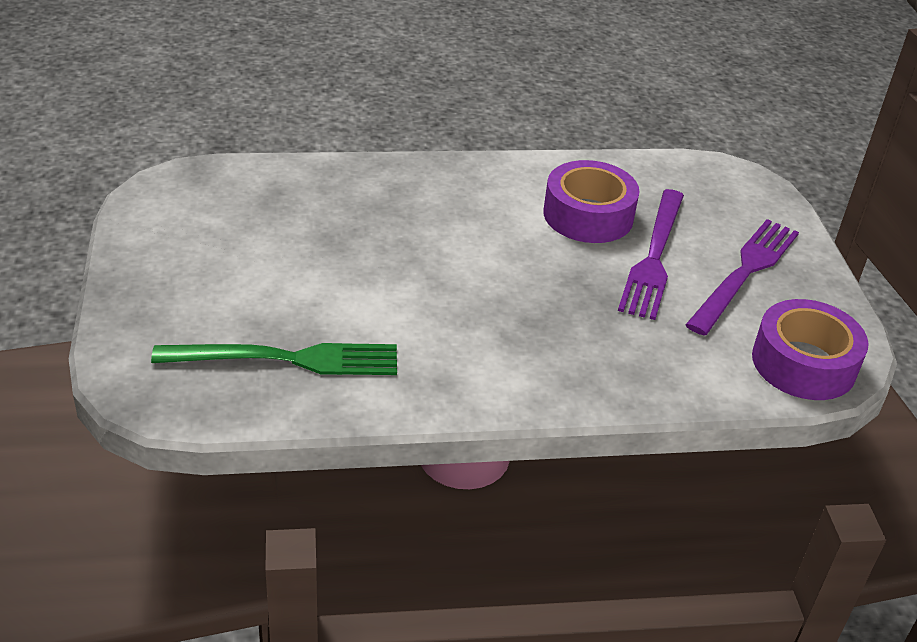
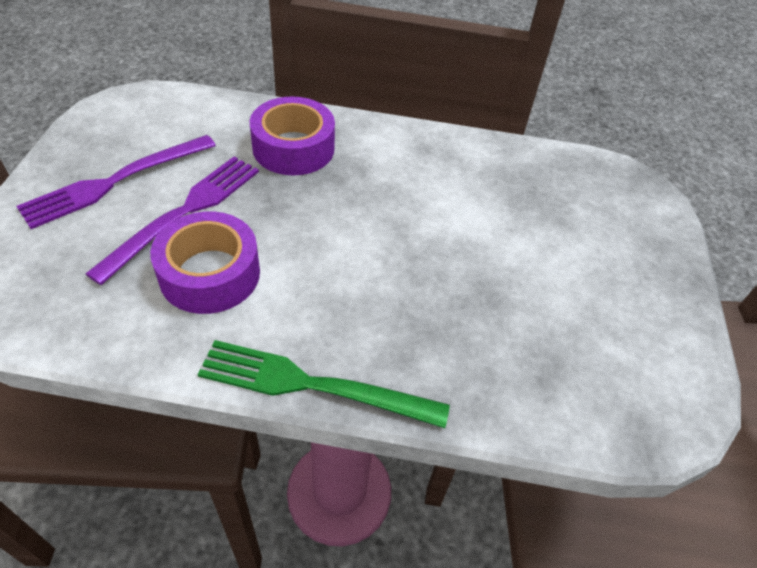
camera: 165 degrees left, 10 degrees up
(287, 359) = (536, 185): green fork -> green fork (313, 385)
(803, 363) = (152, 107): purple tape -> purple tape (293, 148)

